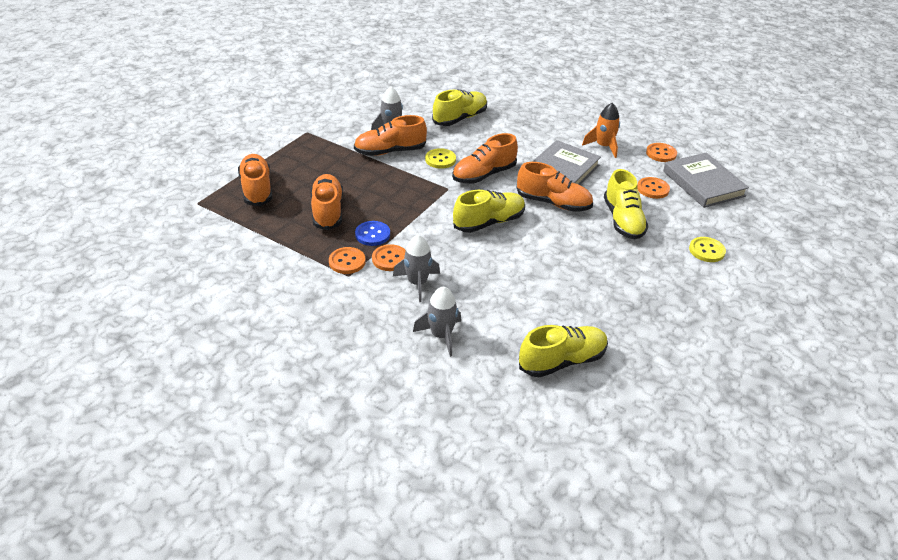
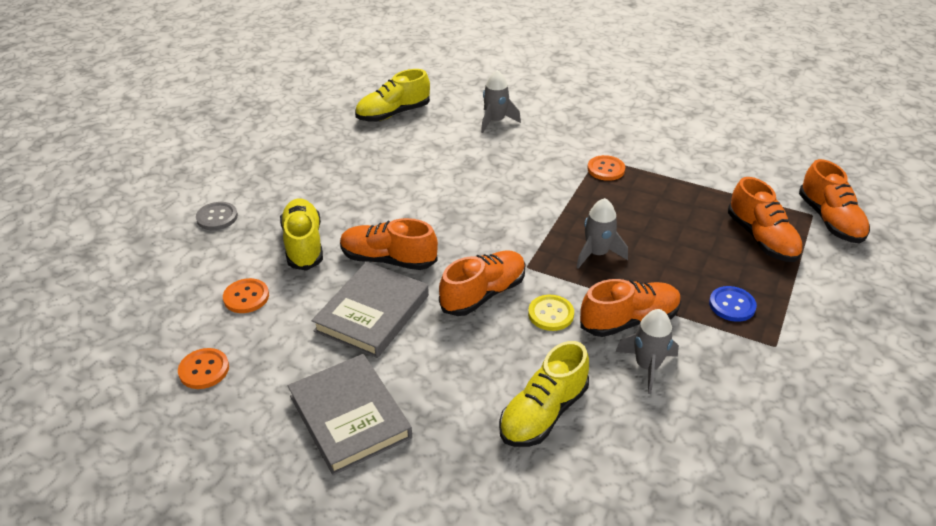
camera: 175 degrees right, 0 degrees up
(327, 211) = (659, 219): orange shoe -> orange shoe (830, 220)
(372, 234) = (594, 198): blue button -> blue button (732, 305)
(390, 259) = (564, 176): orange button -> none
(417, 283) = (529, 157): grey rocket -> grey rocket (597, 254)
(489, 222) = (468, 225): yellow shoe -> none
(603, 146) = (296, 374): orange rocket -> none
(703, 183) = (166, 315): grey book -> grey book (349, 417)
(706, 250) = (217, 217): yellow button -> grey button

